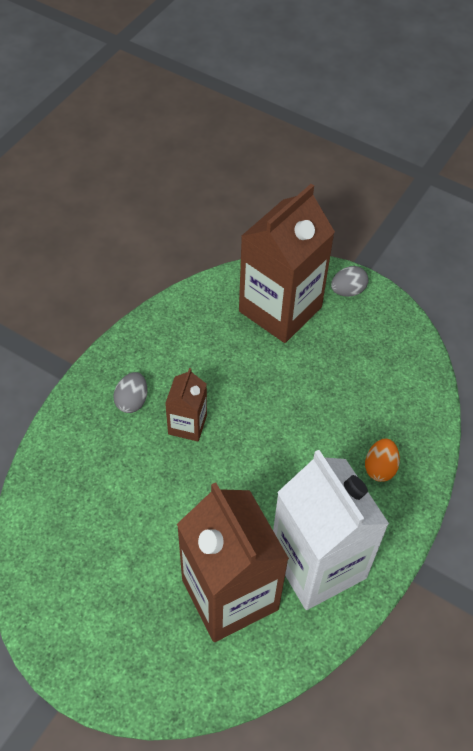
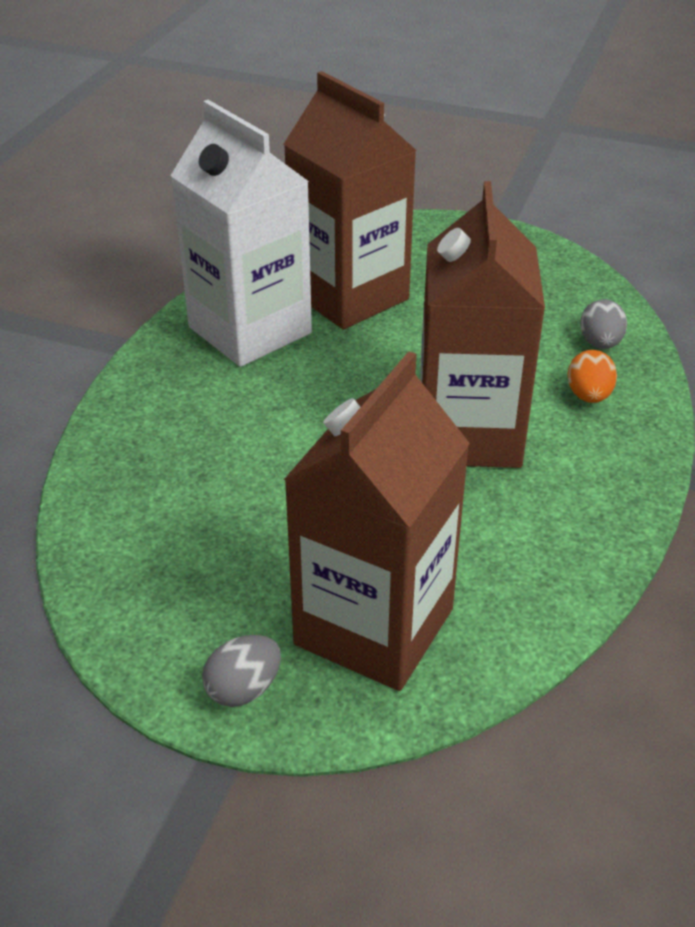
camera: 170 degrees right, 15 degrees down
(132, 401) = (565, 448): grey egg -> grey egg (600, 343)
(187, 424) = (468, 434): brown carton -> brown carton, size x2.06
(380, 468) = (172, 427): orange egg -> orange egg (588, 396)

